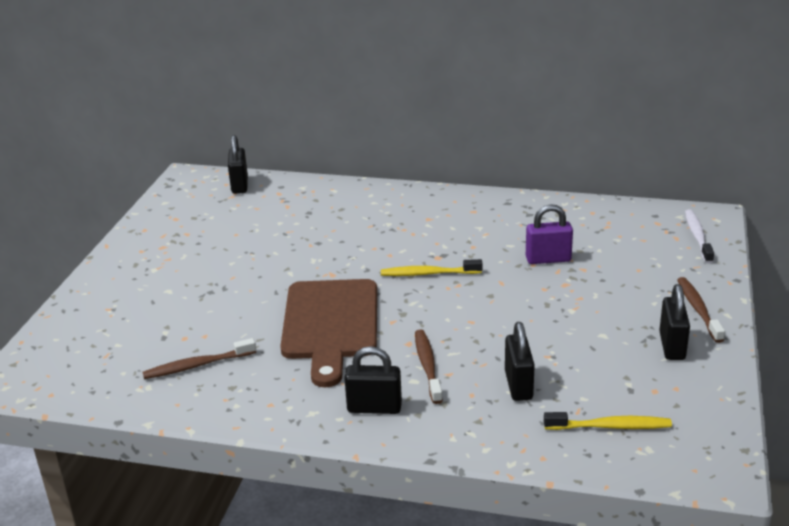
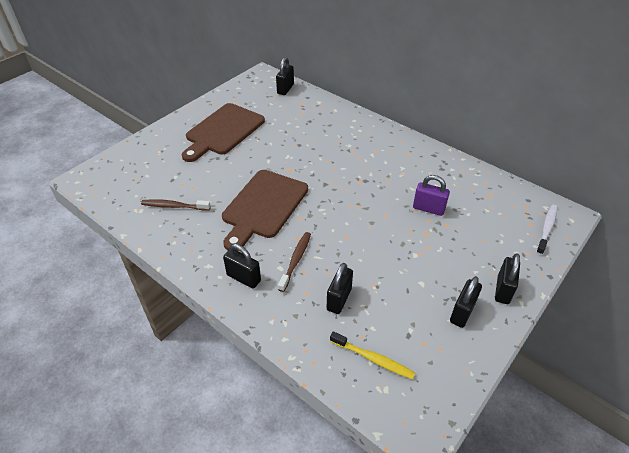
camera: 25 degrees right, 15 degrees up
(190, 259) = (223, 131): none -> brown cutting board
(428, 274) = (346, 191): yellow toothbrush -> none
(698, 309) = (503, 290): brown toothbrush -> black padlock

